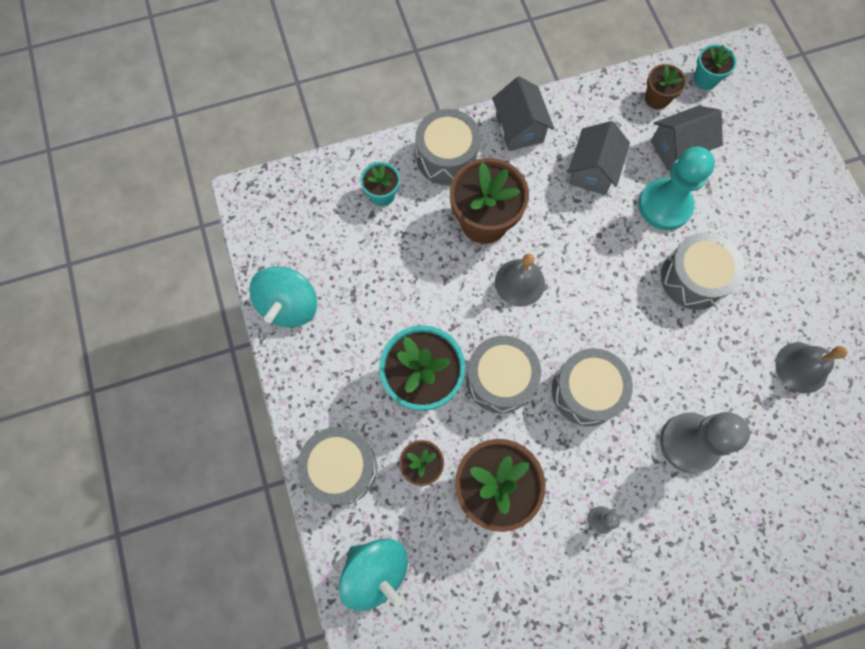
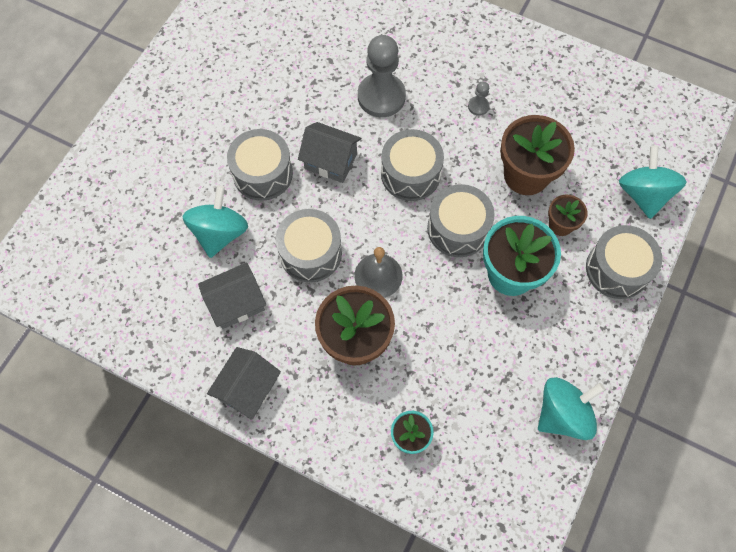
camera: 135 degrees left, 5 degrees down
(447, 157) = (328, 419): grey drum -> grey drum (310, 253)
(657, 99) = (122, 311): brown flower pot -> none
(664, 205) = (220, 233): turquoise pawn -> turquoise spinning top
(678, 148) = (158, 261): grey house -> grey house (330, 161)
(705, 79) = (70, 291): turquoise flower pot -> none
(801, 367) = (266, 74): grey bell -> none

